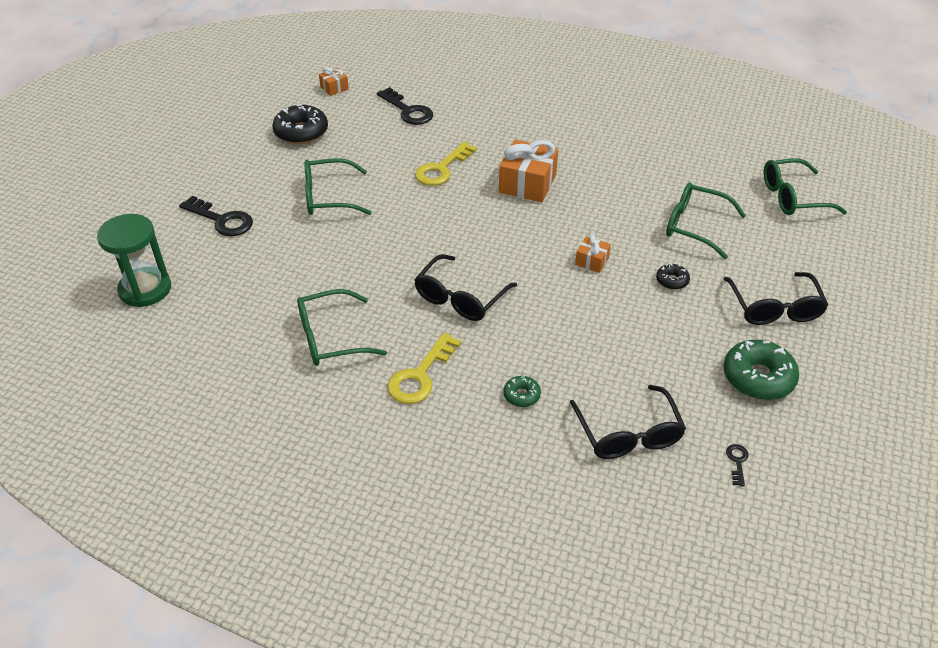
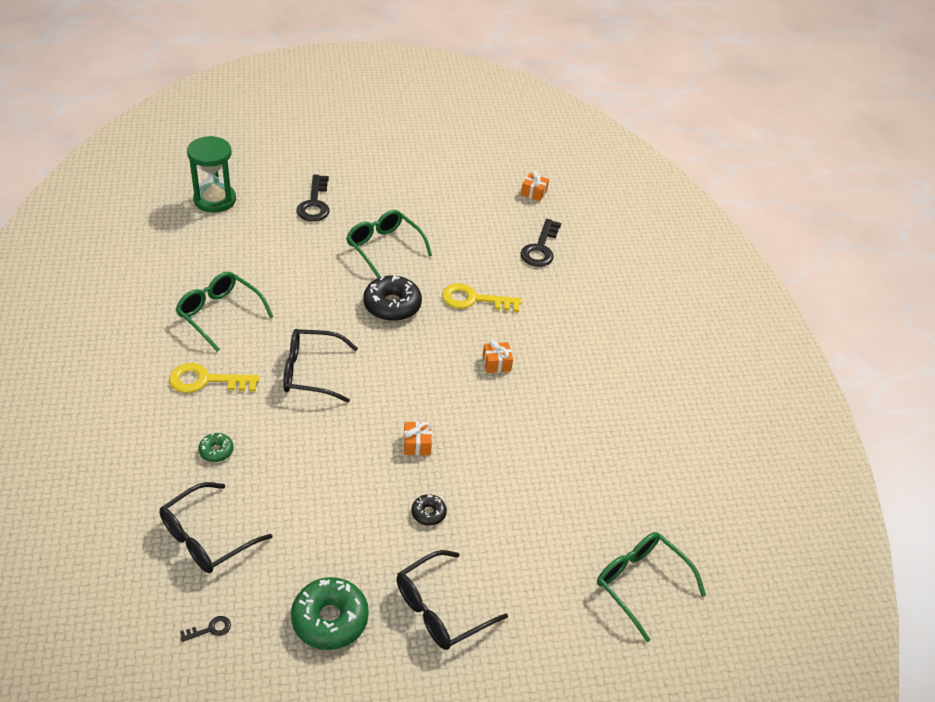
camera: 55 degrees right, 0 degrees up
(301, 132) = (456, 199): black donut -> black donut (392, 305)
(527, 184) = (496, 363): orange gift -> orange gift, size x0.51
(694, 226) = (525, 508): green glasses -> none

